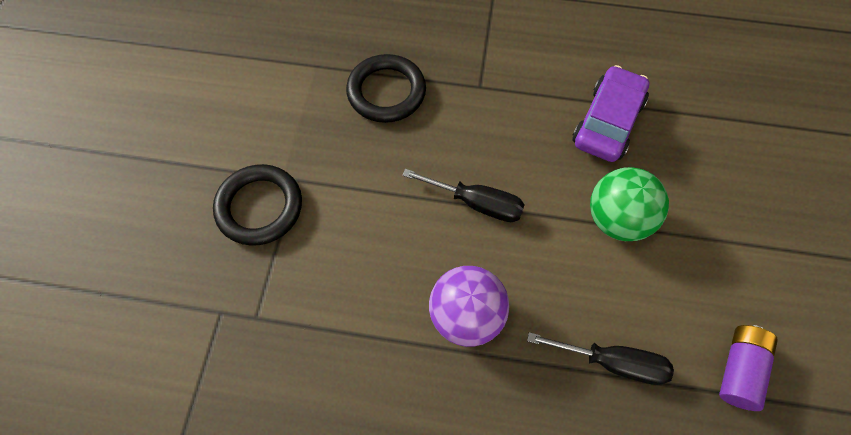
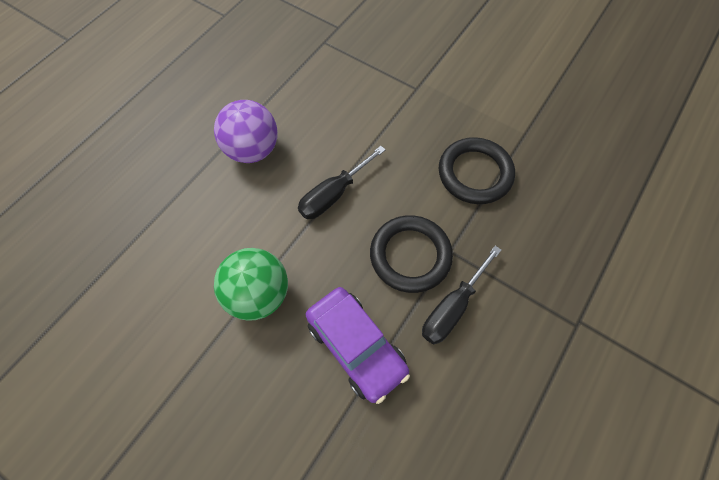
camera: 115 degrees right, 0 degrees up
(260, 207) = (404, 63): black ring -> black ring (410, 255)
(612, 362) = (160, 224): black screwdriver -> black screwdriver (452, 307)
(738, 369) = (90, 311): purple battery -> none

